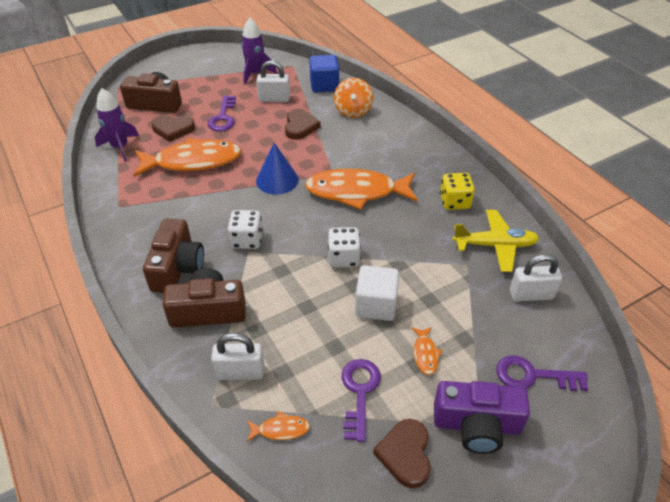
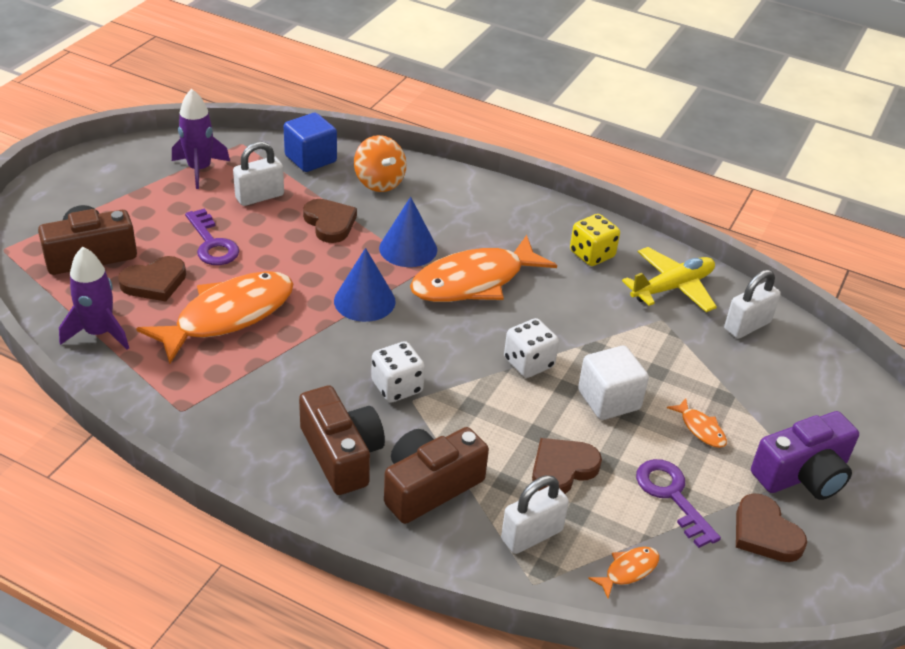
camera: 35 degrees left, 5 degrees down
(301, 337) = (562, 469): none -> brown heart
(333, 157) = (408, 248): none -> blue cone
(532, 376) = (812, 405): purple key -> none

